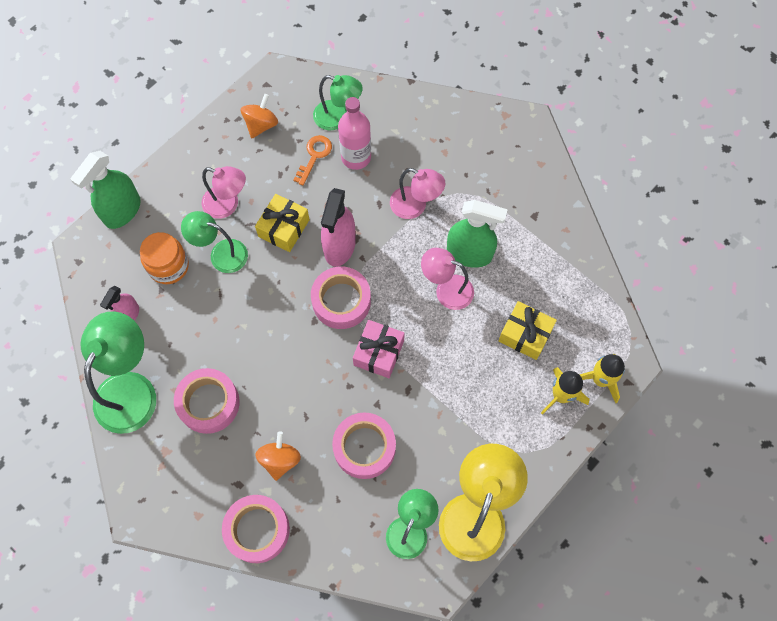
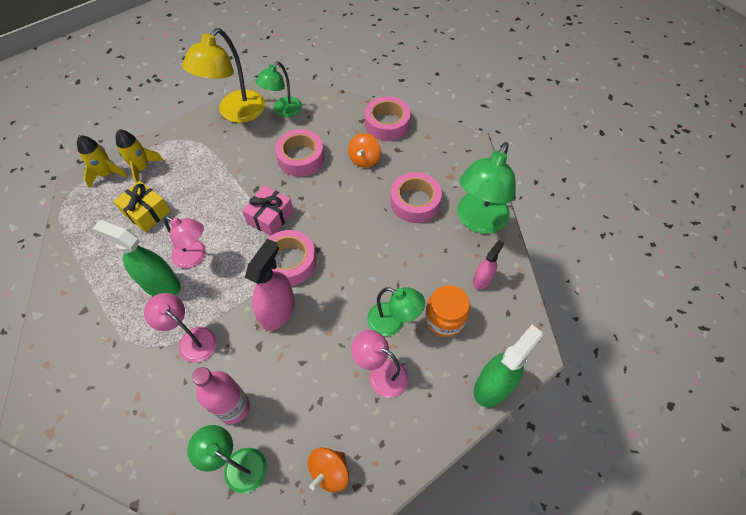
camera: 170 degrees left, 10 degrees down
(284, 228) = (327, 338): yellow gift -> none
(314, 156) = (278, 417): orange key -> none

